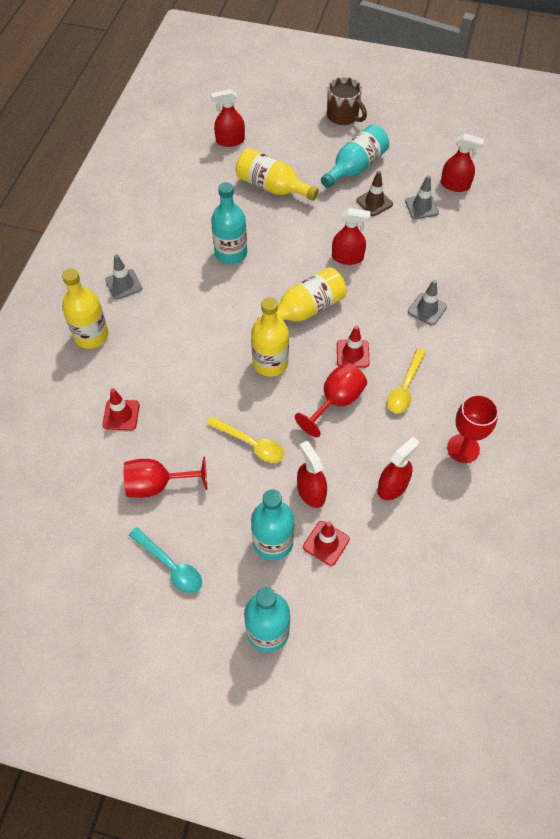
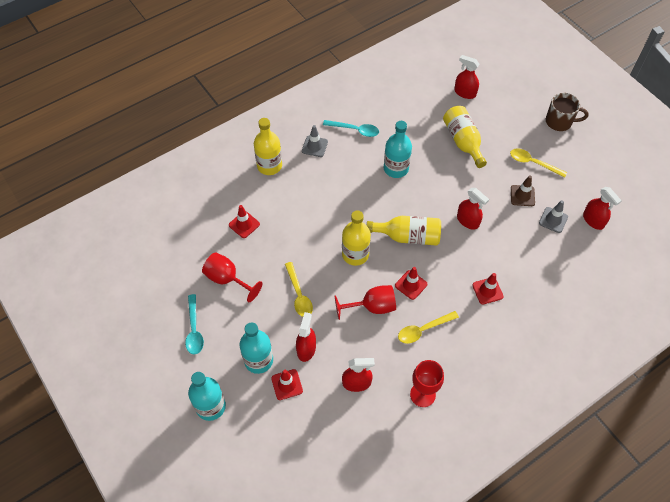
camera: 40 degrees right, 0 degrees up
(152, 242) = (355, 130): none -> turquoise spoon
(343, 116) = (559, 122): brown mug -> brown mug turned 75 degrees counterclockwise
(355, 167) = (533, 163): turquoise bottle -> yellow spoon
(427, 309) = (487, 291): grey traffic cone -> red traffic cone

